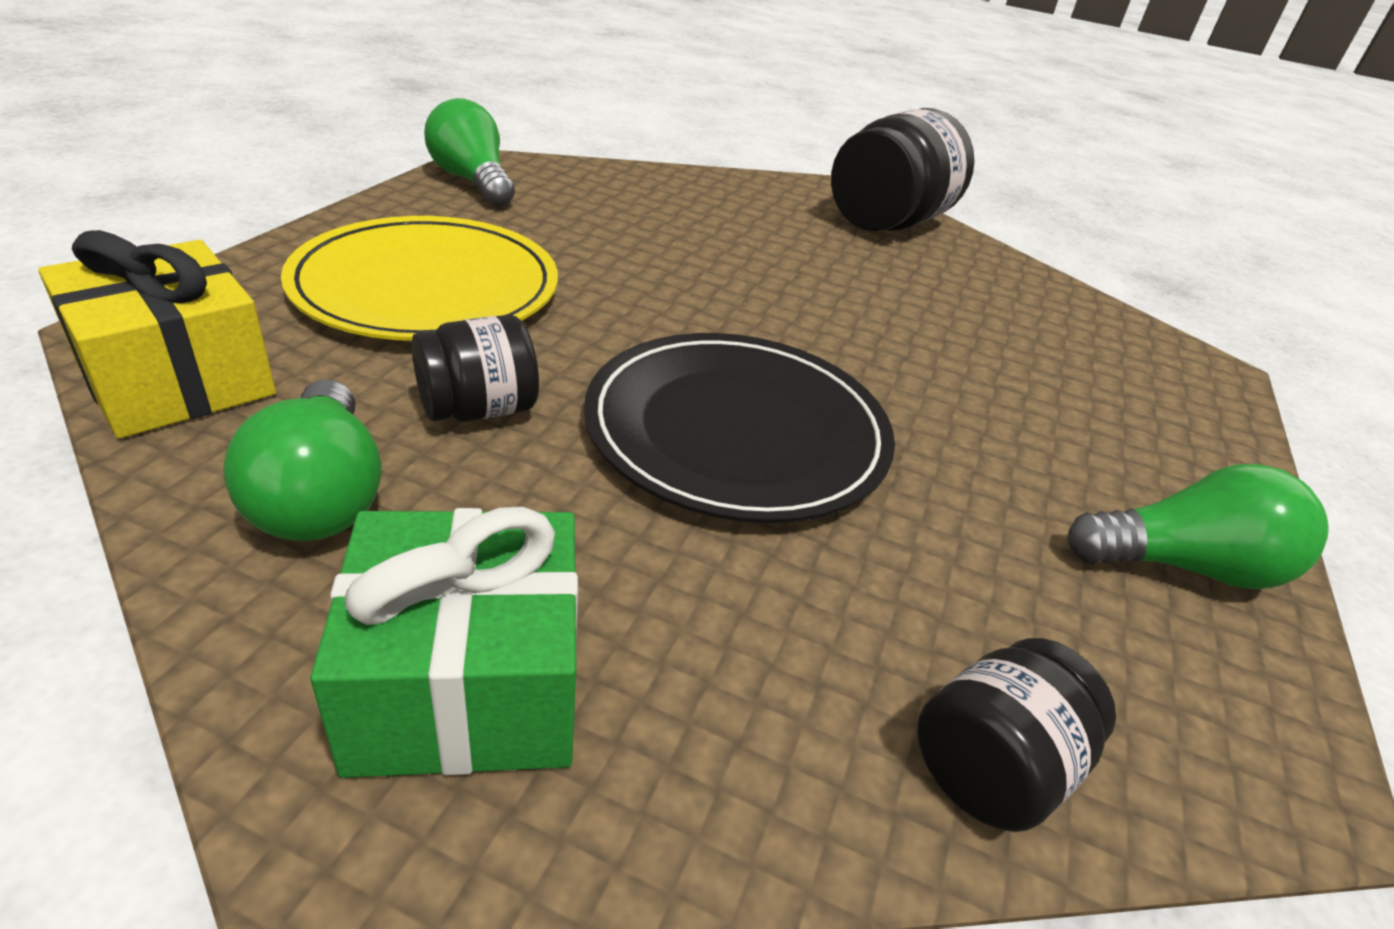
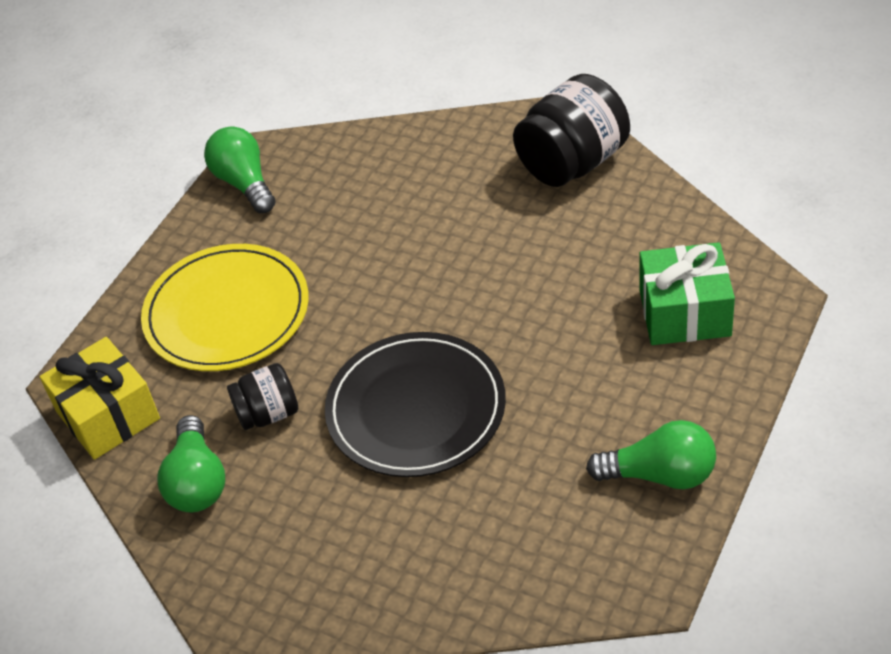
camera: 15 degrees right, 10 degrees up
(467, 684) = (276, 573): green gift -> green gift (684, 313)
(991, 767) = (504, 593): black jar -> none

